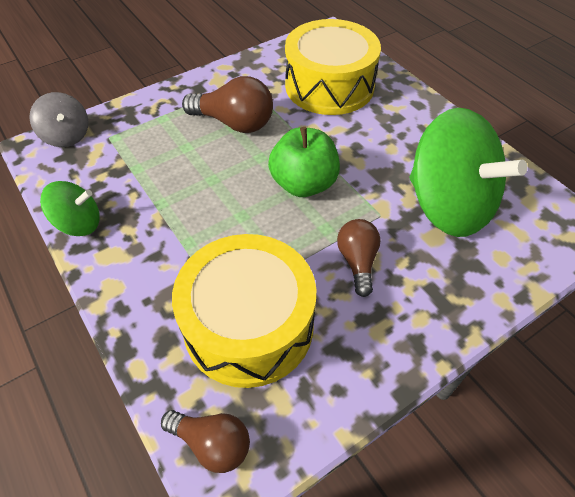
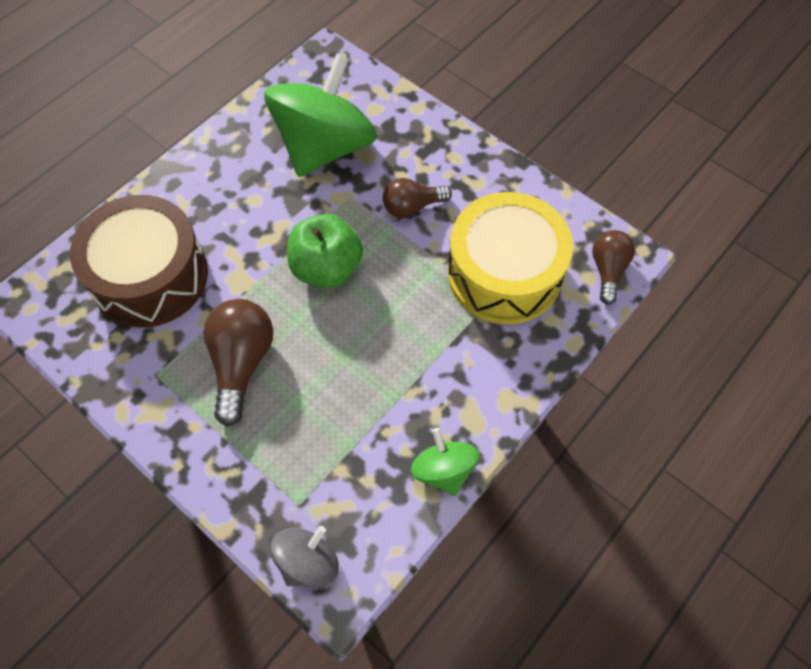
camera: 105 degrees left, 10 degrees up
(329, 86) = (150, 276): yellow drum -> brown drum

